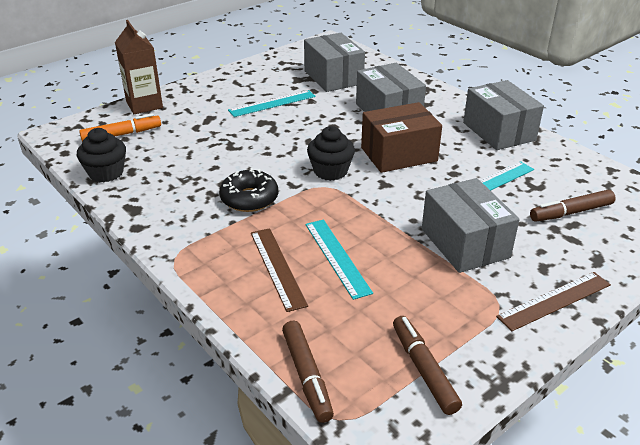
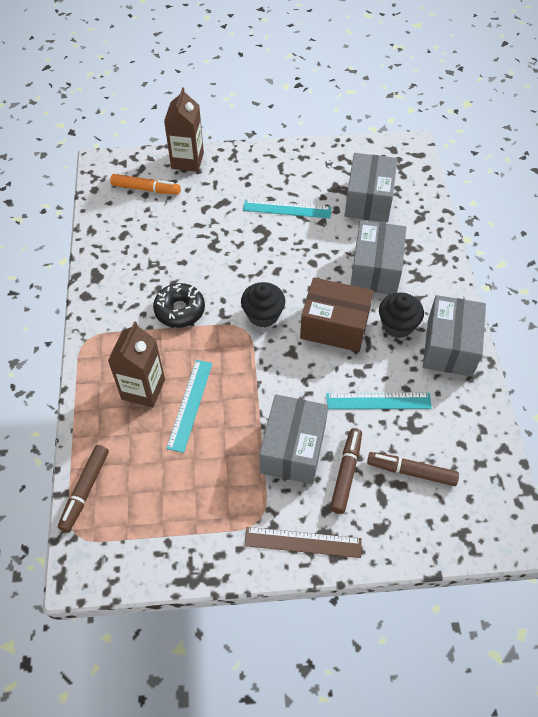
camera: 35 degrees right, 20 degrees up
(106, 173) = (105, 227): black cupcake -> black cupcake (397, 325)
(277, 267) = (143, 389): brown ruler -> brown carton
(423, 369) = (157, 534): brown marker -> brown marker (346, 473)

